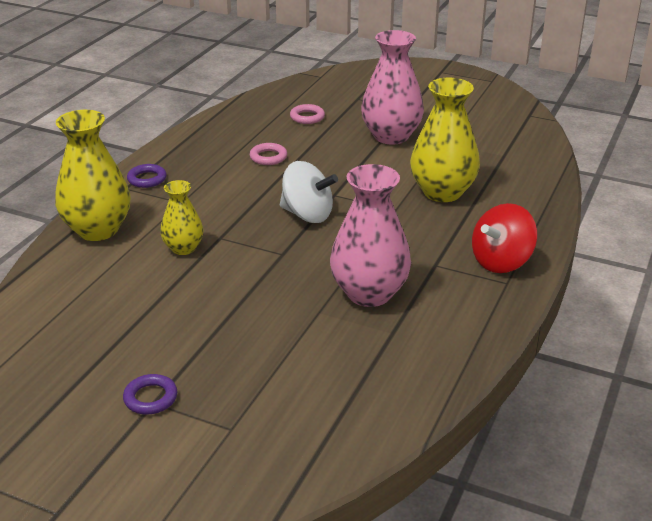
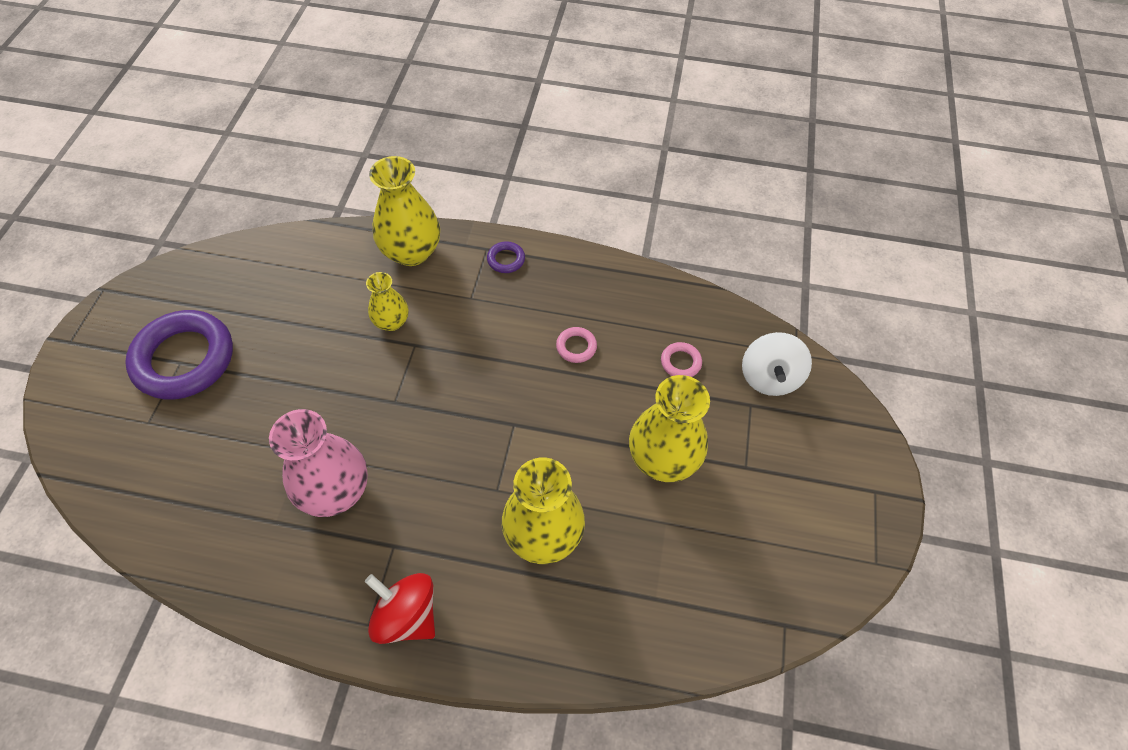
camera: 75 degrees right, 25 degrees up
(150, 398) = (184, 359): purple ring -> purple ring, size x2.41
(307, 215) = (468, 408): white spinning top -> white spinning top (769, 377)
(391, 136) = (663, 458): pink vase -> yellow vase

